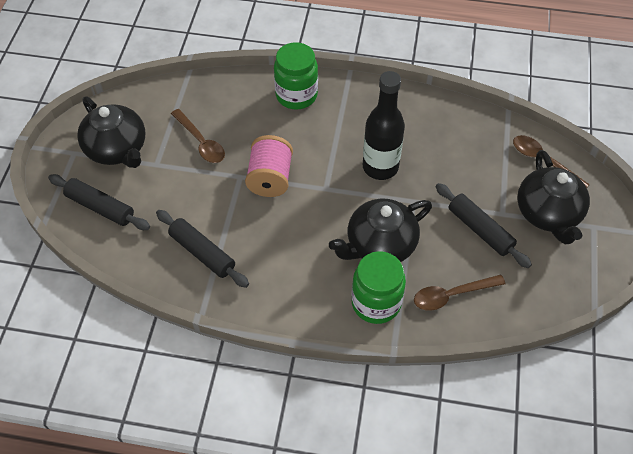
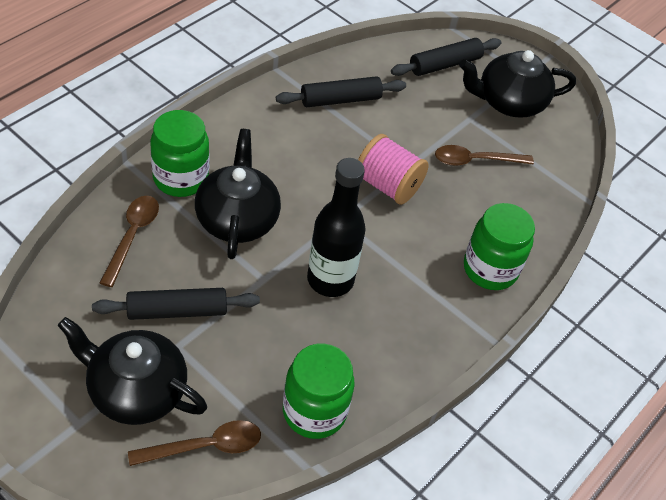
camera: 115 degrees right, 5 degrees down
(474, 127) = (314, 411): none -> green jar

